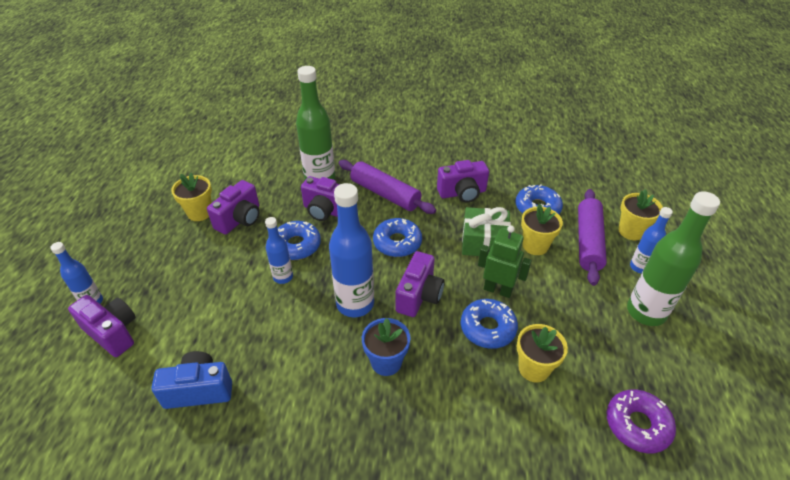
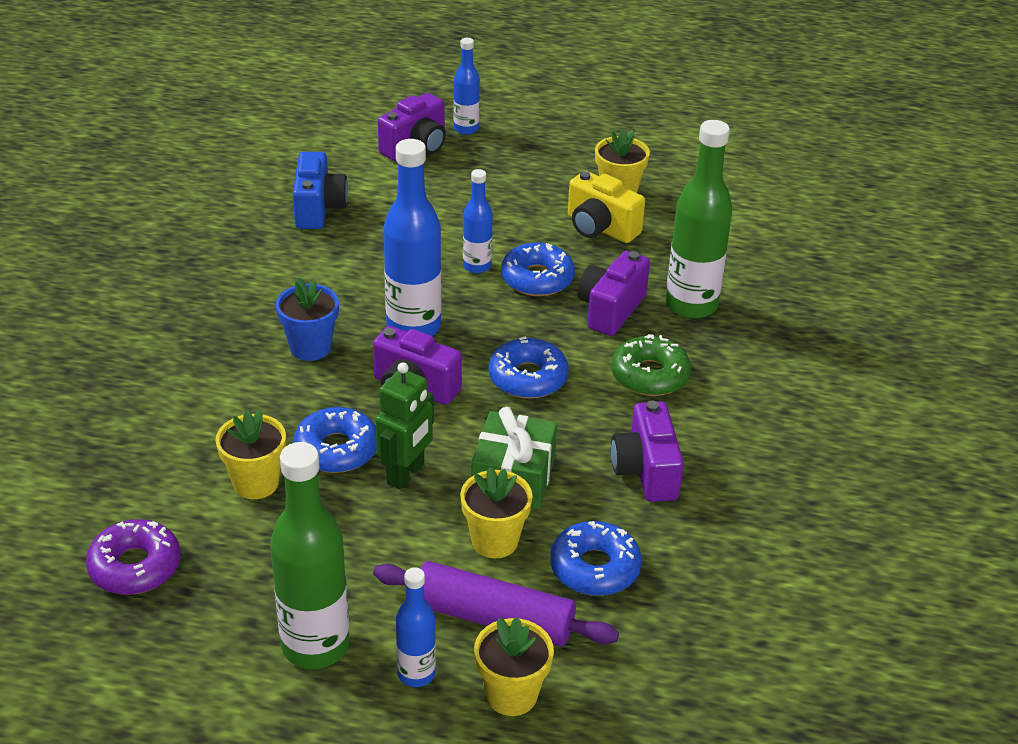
camera: 95 degrees right, 5 degrees down
(240, 219) = (600, 228): purple camera -> yellow camera
(385, 194) = (650, 375): purple rolling pin -> green donut

